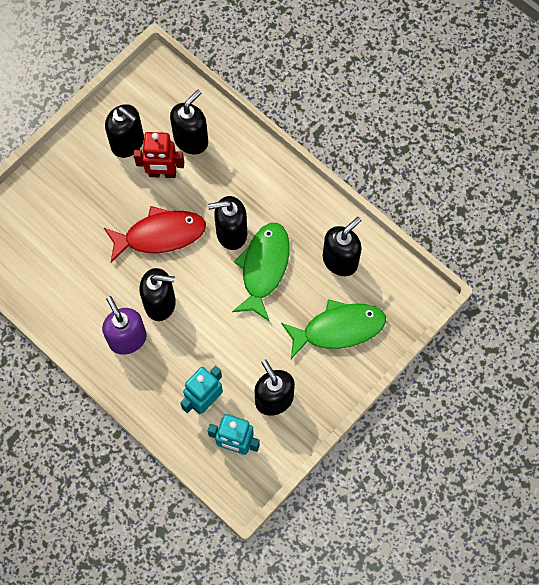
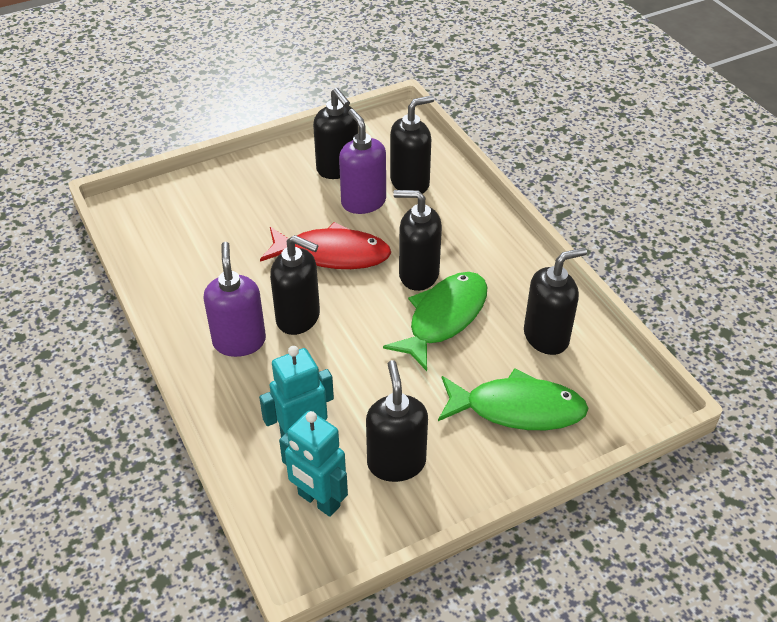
camera: 20 degrees right, 25 degrees down
(162, 173) = (363, 202): red robot -> purple soap dispenser

